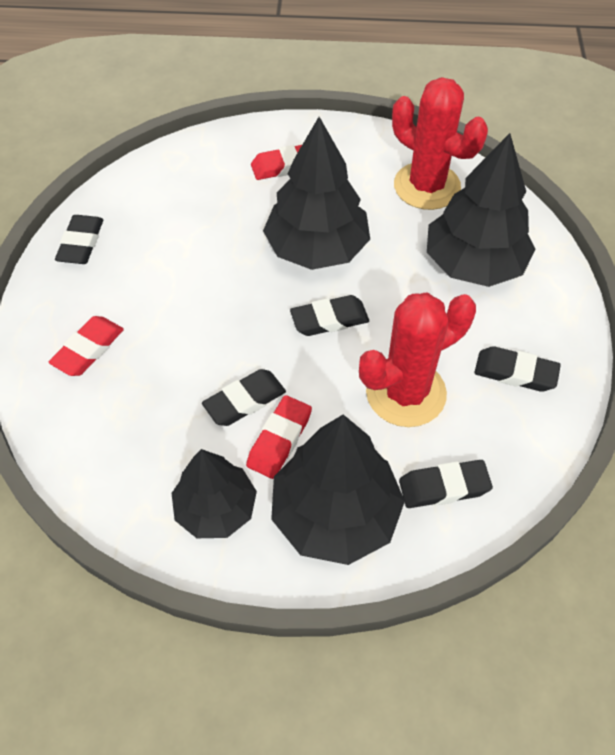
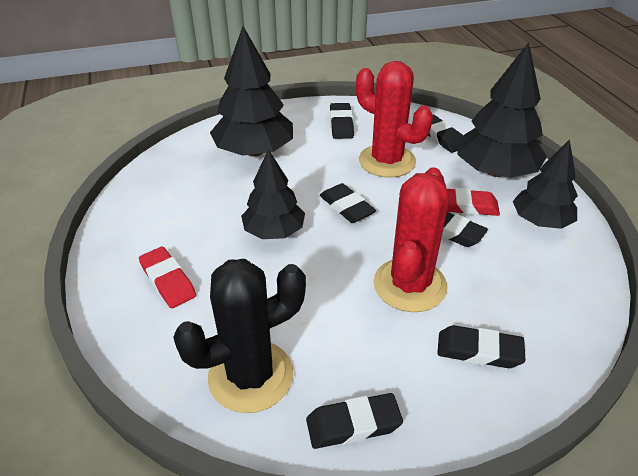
camera: 110 degrees left, 15 degrees down
(88, 349) = (479, 351): red eraser -> black eraser
(157, 198) = (251, 376): none -> black cactus
(317, 248) = (274, 231): black tree -> black tree, size x0.65
(427, 186) = (174, 186): red cactus -> red cactus (409, 285)

